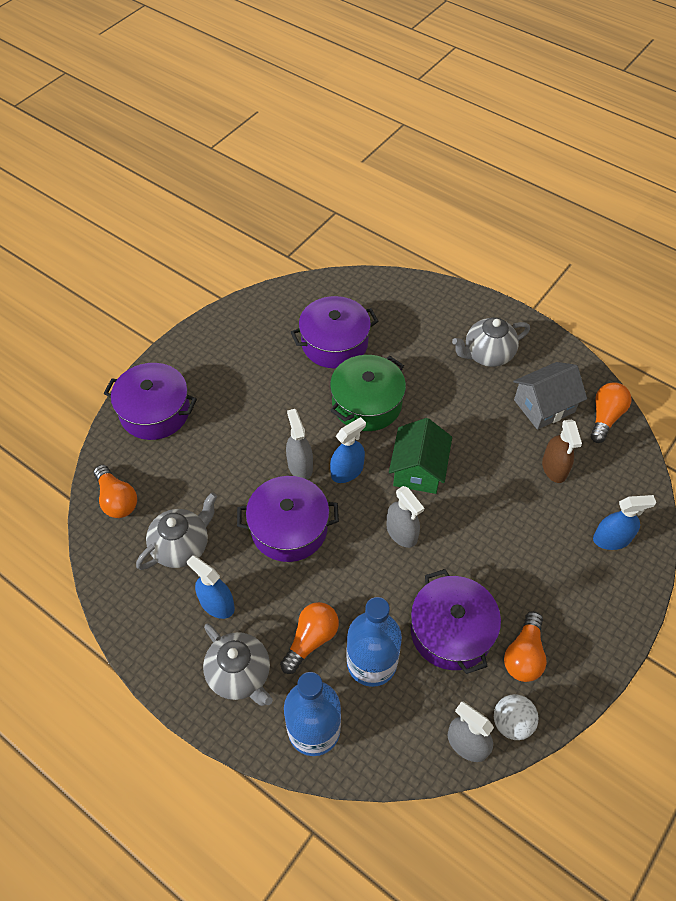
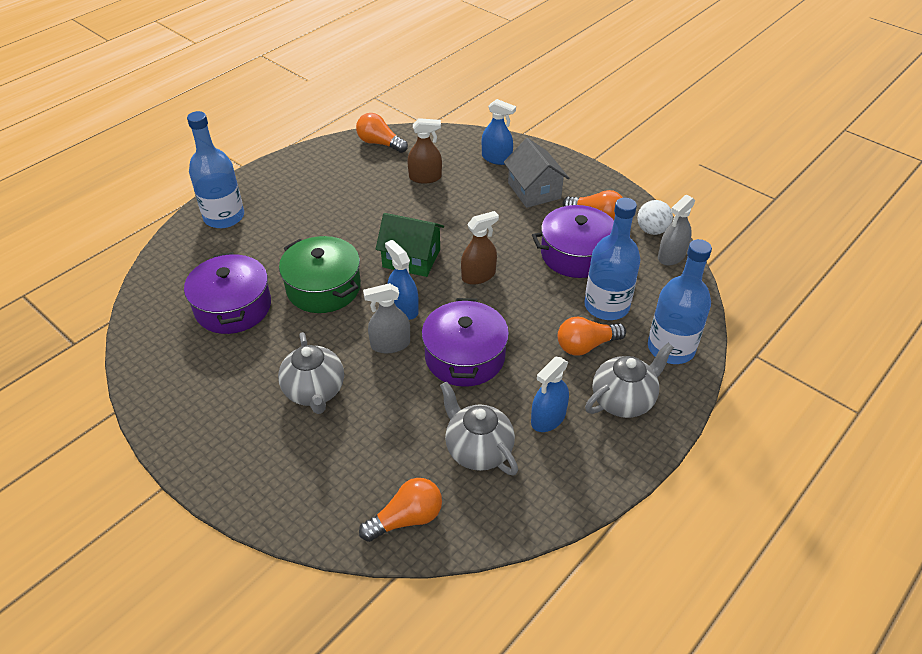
camera: 85 degrees left, 10 degrees down
(155, 412) = (281, 481): purple pot -> none
(311, 639) = (586, 345): orange light bulb -> orange light bulb turned 60 degrees counterclockwise
(401, 532) = (478, 275): grey spray bottle -> brown spray bottle
(451, 311) = (224, 217): none -> blue bottle
(487, 355) = (289, 200): grey teapot -> grey teapot (315, 391)
(544, 406) = (359, 174): grey house -> grey house (534, 190)
(611, 539) = (496, 158): blue spray bottle -> blue spray bottle turned 120 degrees clockwise

